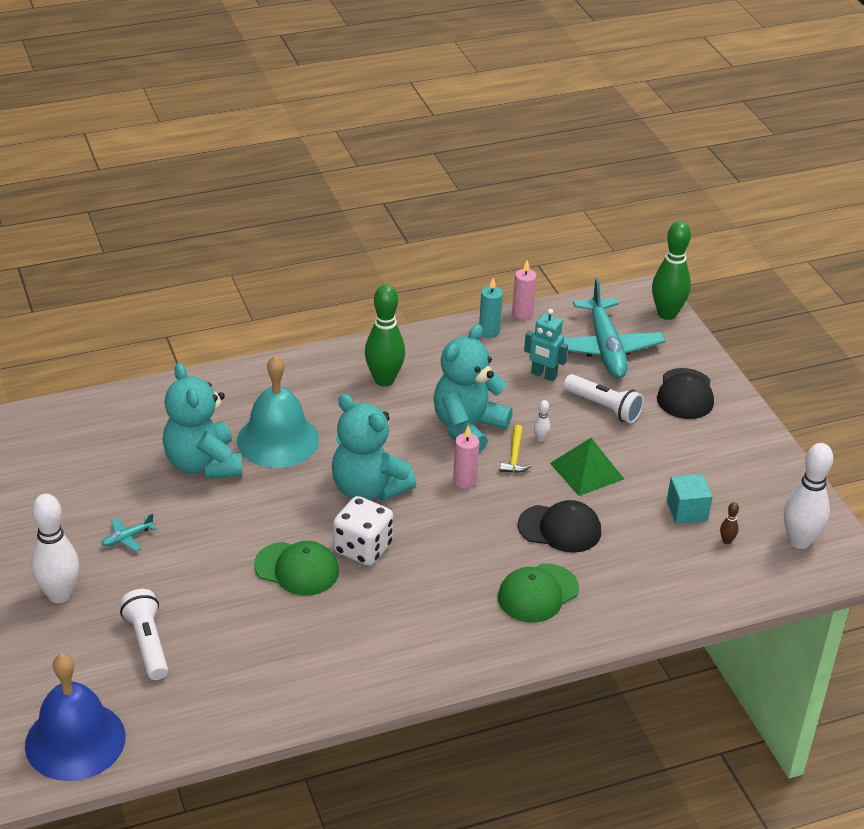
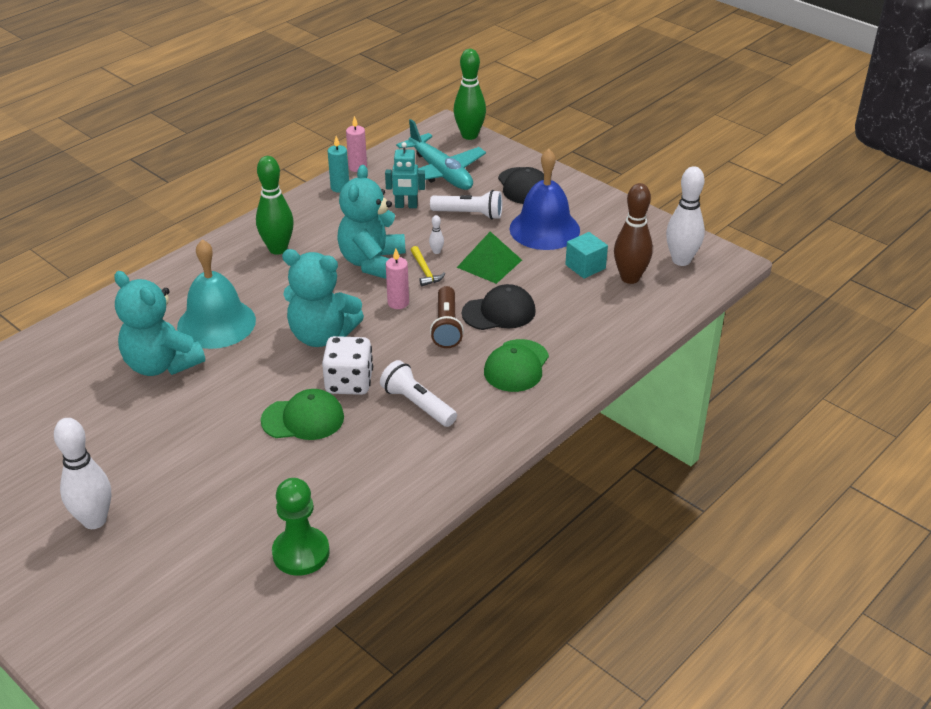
camera: 25 degrees left, 0 degrees up
(75, 740) = (193, 641): blue bell -> blue bell (544, 229)
(127, 538) = (129, 448): turquoise plane -> none
(147, 643) = (208, 530): white flashlight -> white flashlight (417, 404)
(214, 699) = (301, 553): none -> green pawn
(496, 524) = (446, 326): none -> brown flashlight
(726, 541) = (630, 278): brown bowling pin -> brown bowling pin, size x2.46

